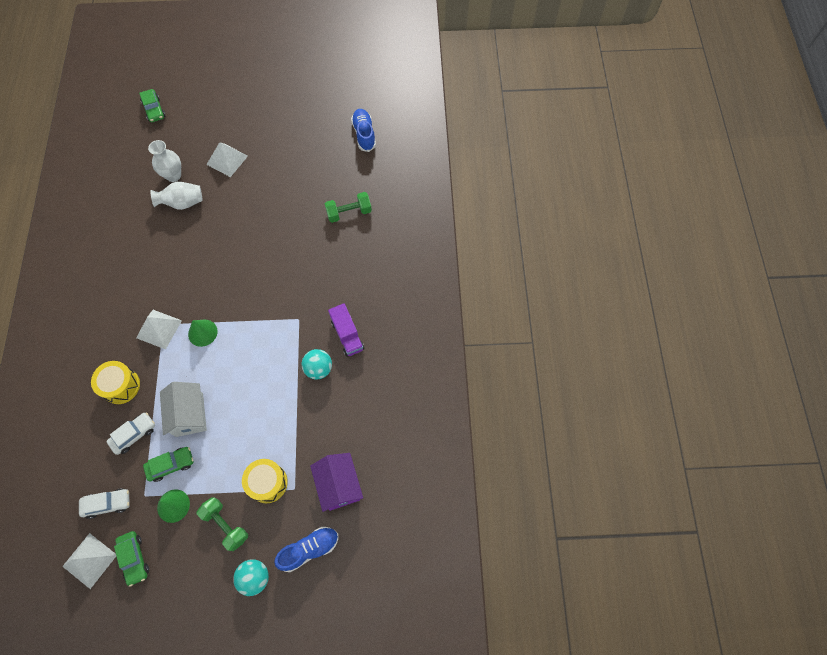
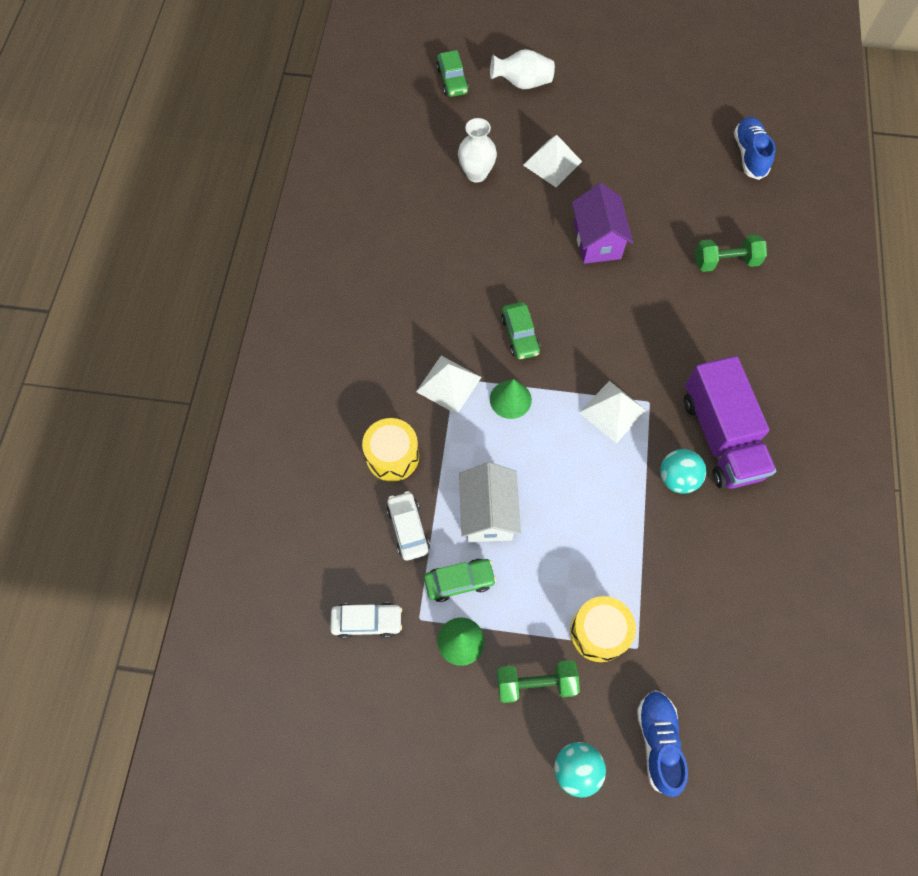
camera: 10 degrees right, 0 degrees up
(89, 560) = (338, 699): white pyramid -> white pyramid (612, 411)
(134, 435) = (408, 528): white car -> white car turned 75 degrees counterclockwise
(134, 558) = (402, 708): green car -> green car (520, 335)
(183, 203) = (488, 213): white vase -> white vase (522, 83)
(226, 525) = (536, 683): green dumbbell -> green dumbbell turned 60 degrees counterclockwise
(309, 549) = (658, 742): blue shoe -> blue shoe turned 75 degrees counterclockwise
(339, 485) = (704, 654): purple house -> purple house (597, 240)
(347, 335) = (720, 436): purple truck -> purple truck, size x1.67

